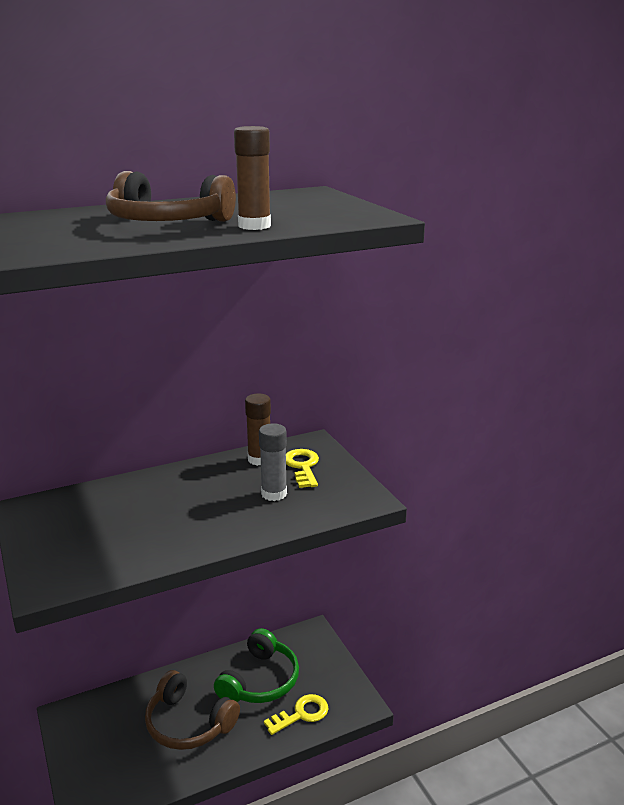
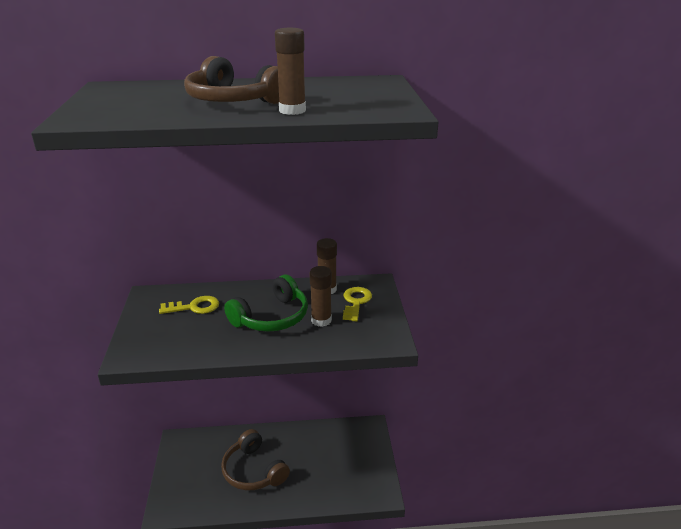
camera: 20 degrees right, 5 degrees up
(260, 680) = (316, 453): green headphones -> green headphones (272, 317)
(274, 494) = (321, 320): grey glue stick -> brown glue stick
(301, 714) = (335, 488): yellow key -> yellow key (194, 307)

